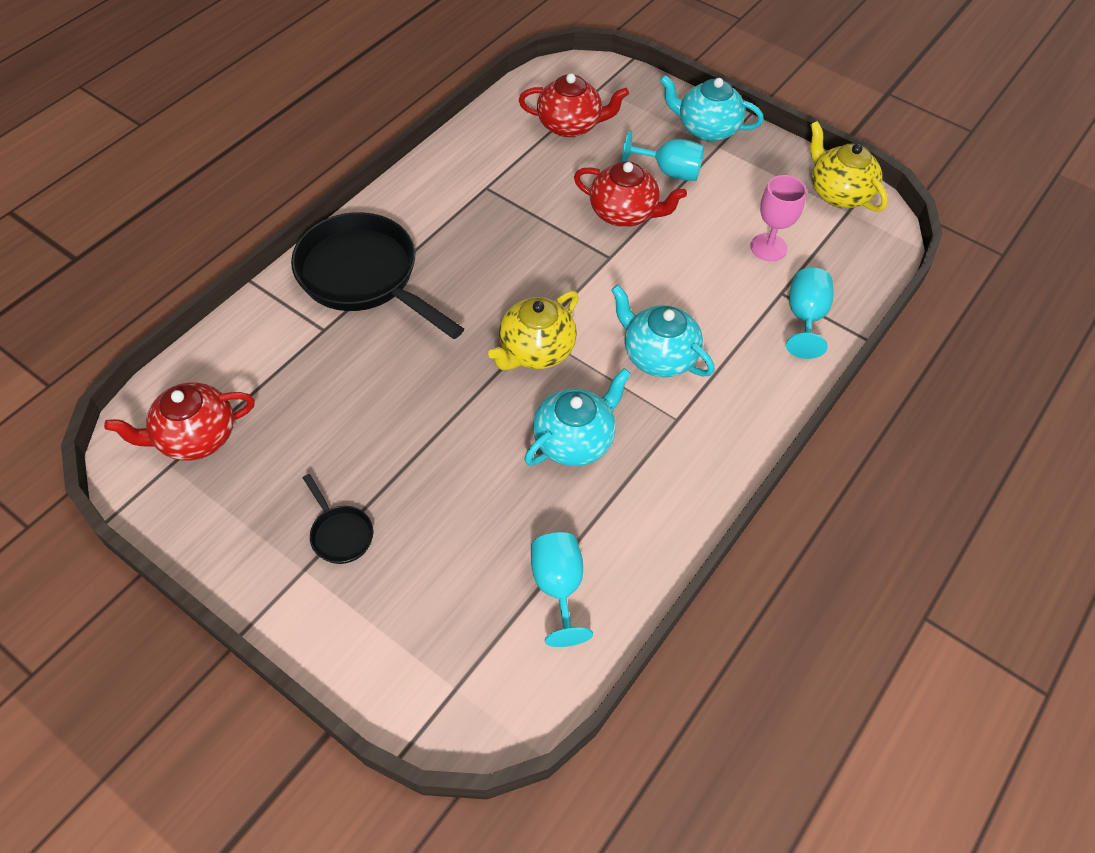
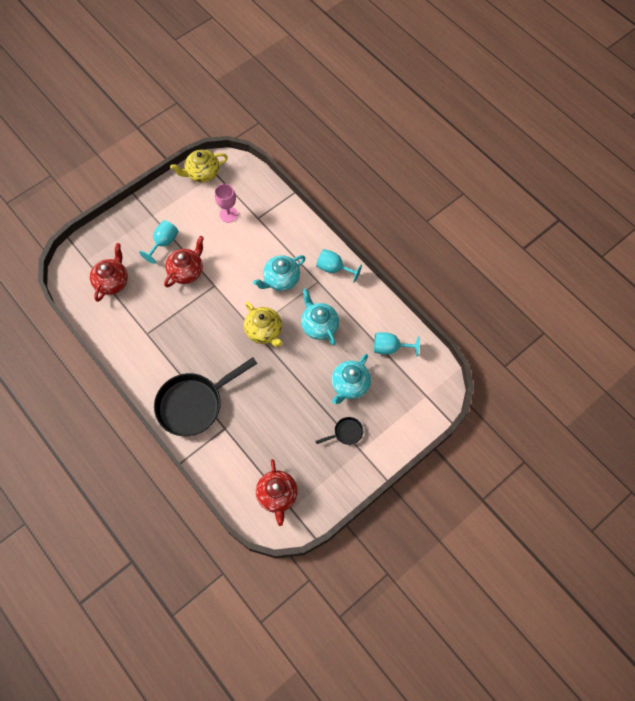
camera: 75 degrees left, 10 degrees up
(706, 129) = (137, 217): turquoise teapot -> turquoise teapot (349, 385)
(805, 318) = (275, 213): turquoise goblet -> turquoise goblet (334, 268)

